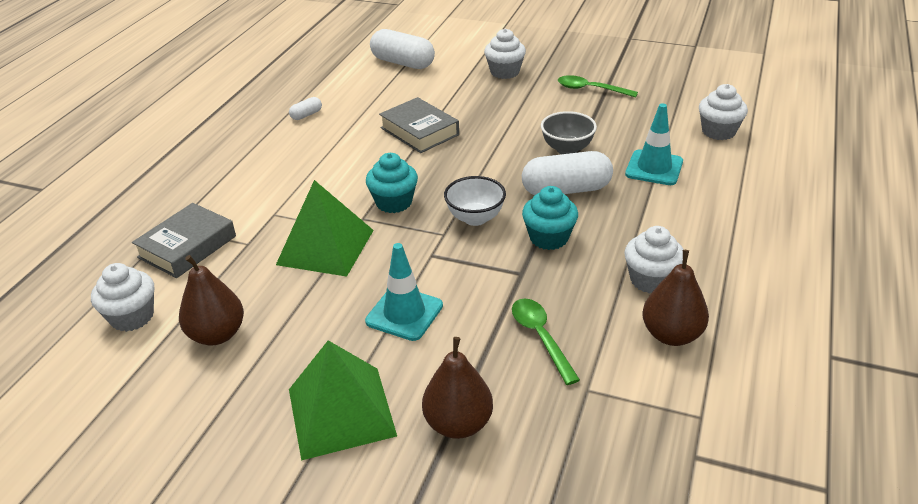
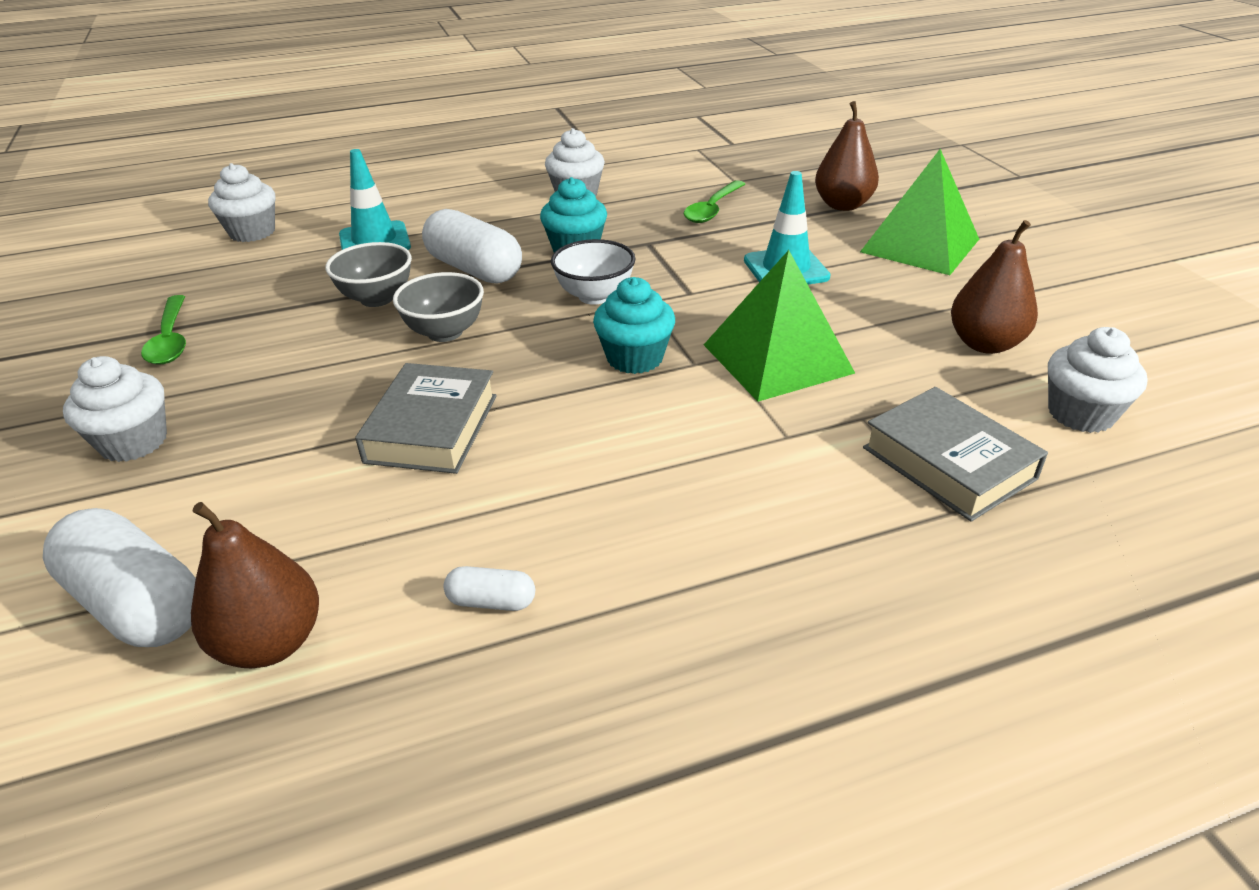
camera: 130 degrees left, 0 degrees up
(187, 247) = (948, 463): grey book -> grey book turned 60 degrees clockwise
(403, 63) = (138, 603): white capsule -> white capsule turned 45 degrees counterclockwise
(499, 158) = (445, 332): none -> grey bowl
(671, 335) = (633, 173): brown pear -> brown pear (270, 643)

